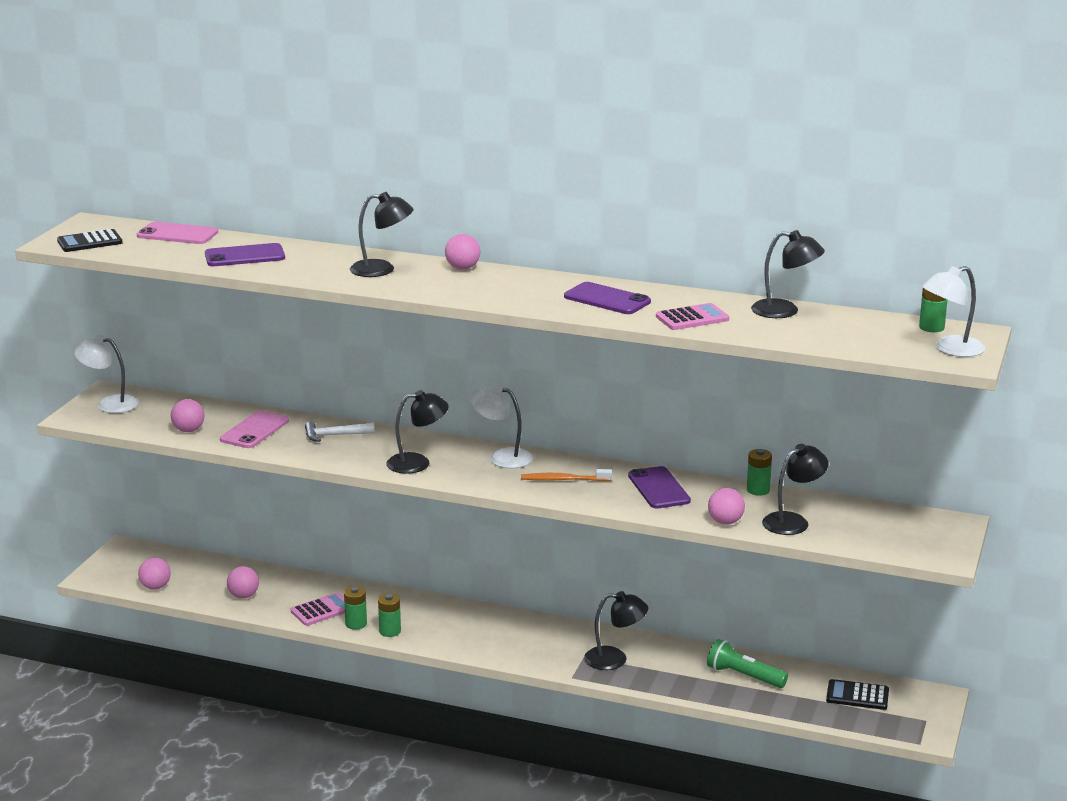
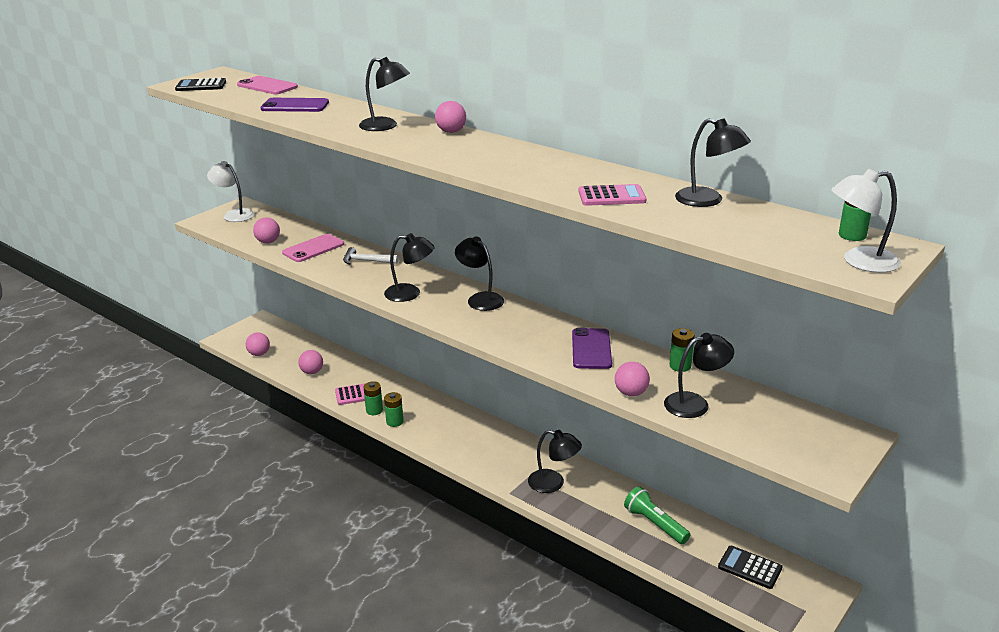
camera: 20 degrees right, 5 degrees up
(502, 457) = (480, 299): white lamp -> black lamp
(563, 480) = (515, 327): orange toothbrush -> none
(607, 299) = (548, 170): purple phone -> none

